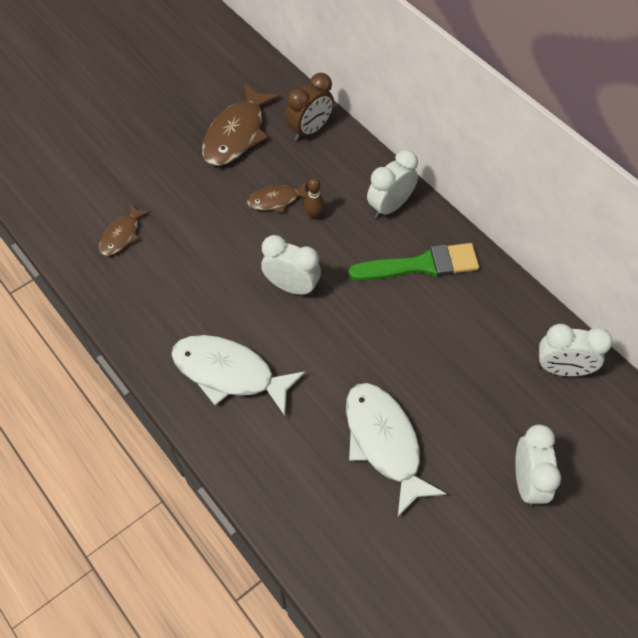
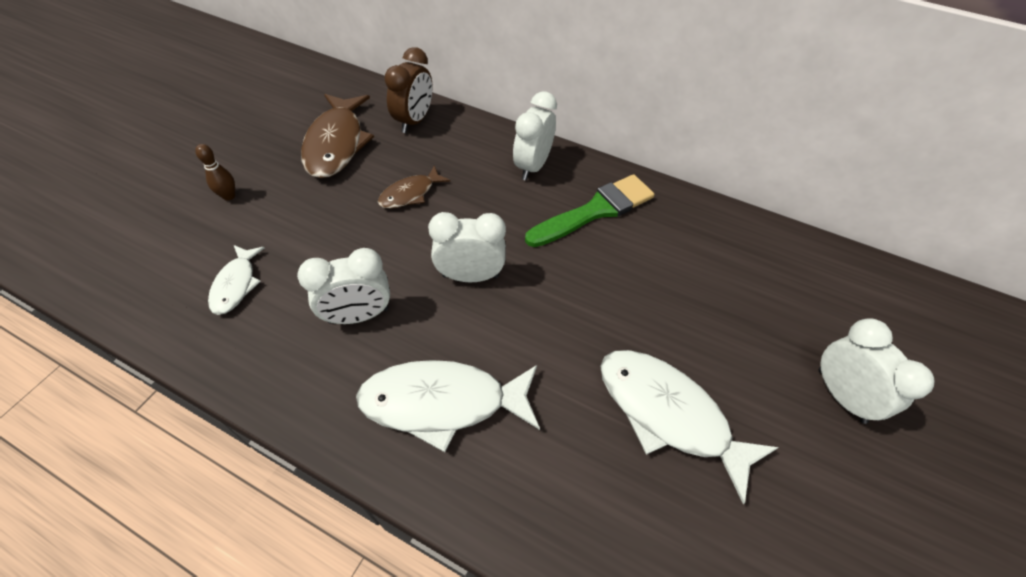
camera: 25 degrees left, 5 degrees down
(122, 235) = (236, 285): brown fish -> white fish
(314, 215) = (458, 197): brown bowling pin -> brown bowling pin (229, 196)
(562, 369) = (791, 264): white clock -> white clock (358, 315)

